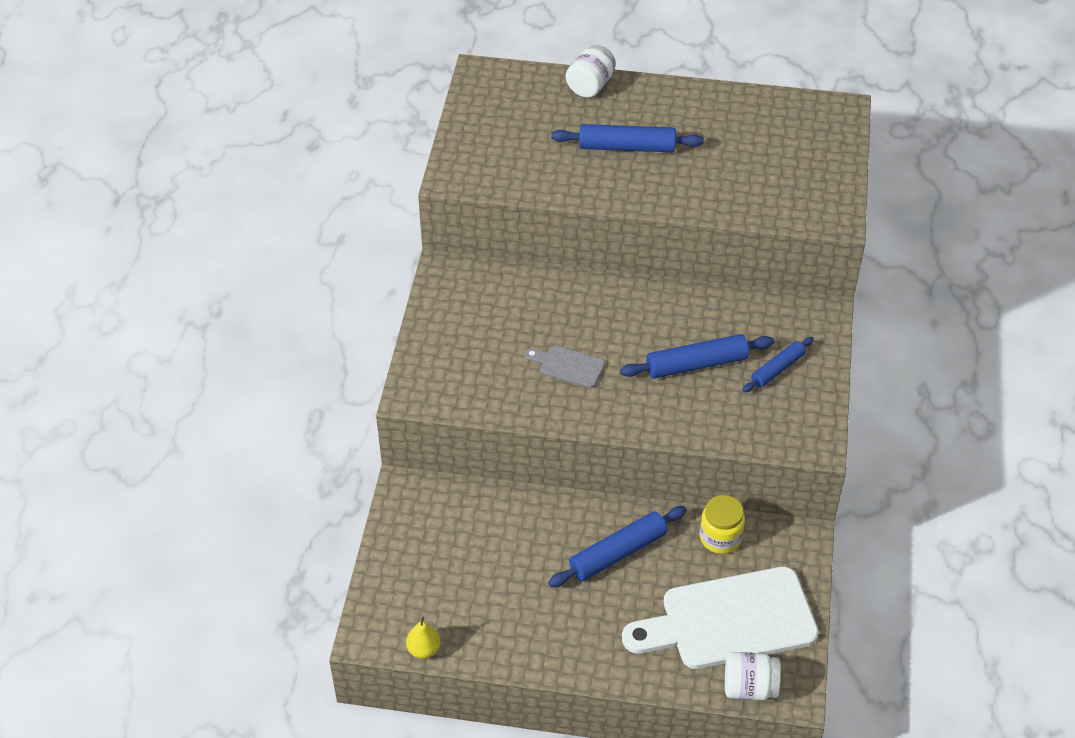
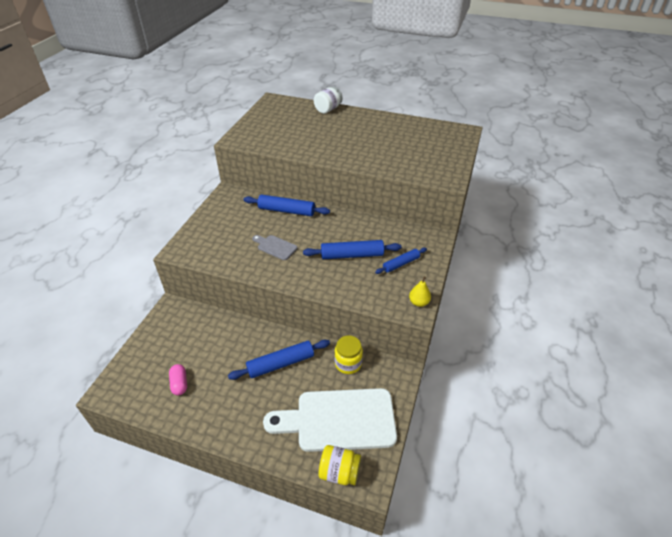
camera: 10 degrees right, 5 degrees down
(424, 649) = (135, 407): yellow pear -> yellow pear (419, 302)
(474, 606) = (179, 384): none -> pink capsule
(626, 147) = (337, 136): blue rolling pin -> blue rolling pin (286, 211)
(749, 687) = (339, 472): white jar -> yellow jar

